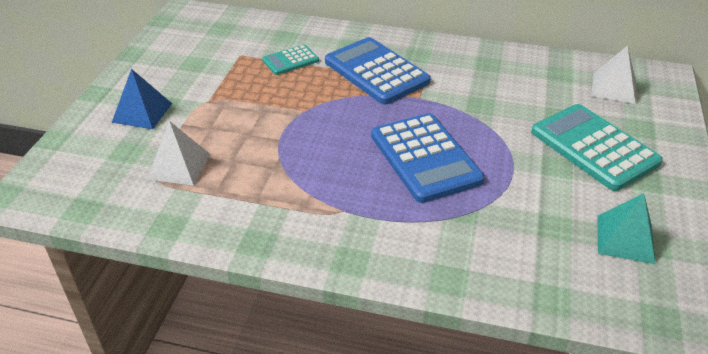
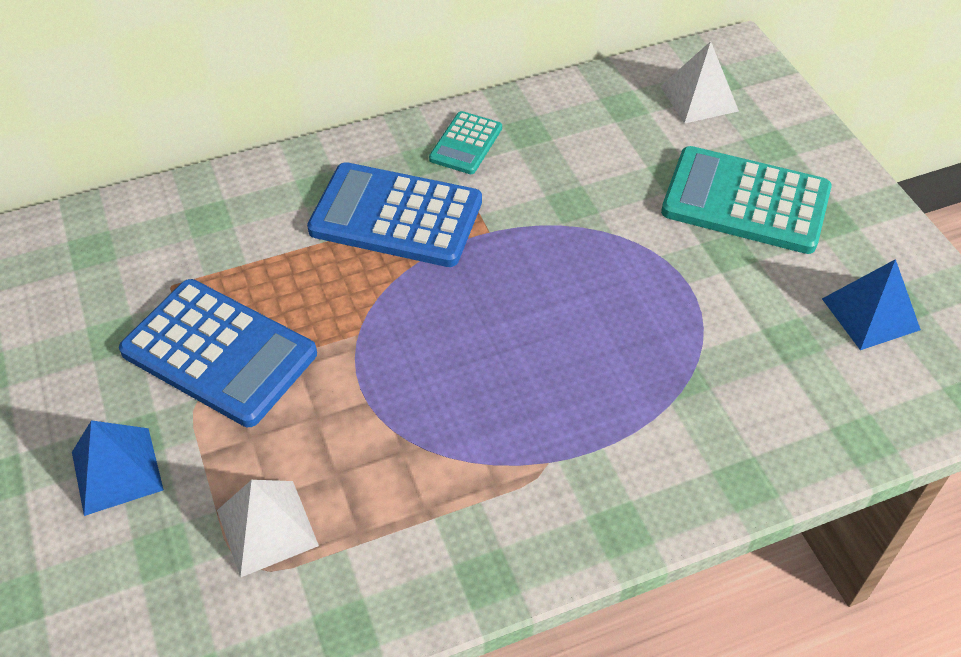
camera: 35 degrees left, 10 degrees up
(290, 60) = (258, 257): turquoise calculator -> turquoise calculator (466, 144)
(425, 158) = (576, 324): blue calculator -> blue calculator (219, 353)
(625, 239) = (870, 314): turquoise pyramid -> blue pyramid

